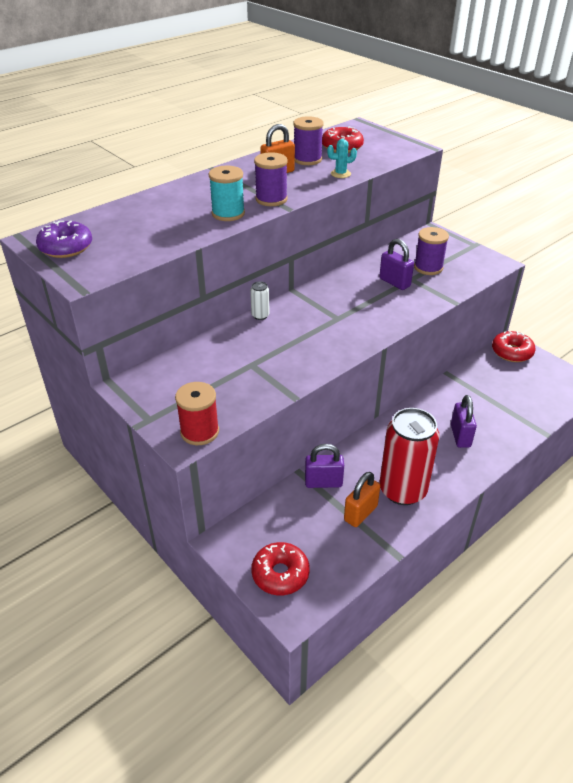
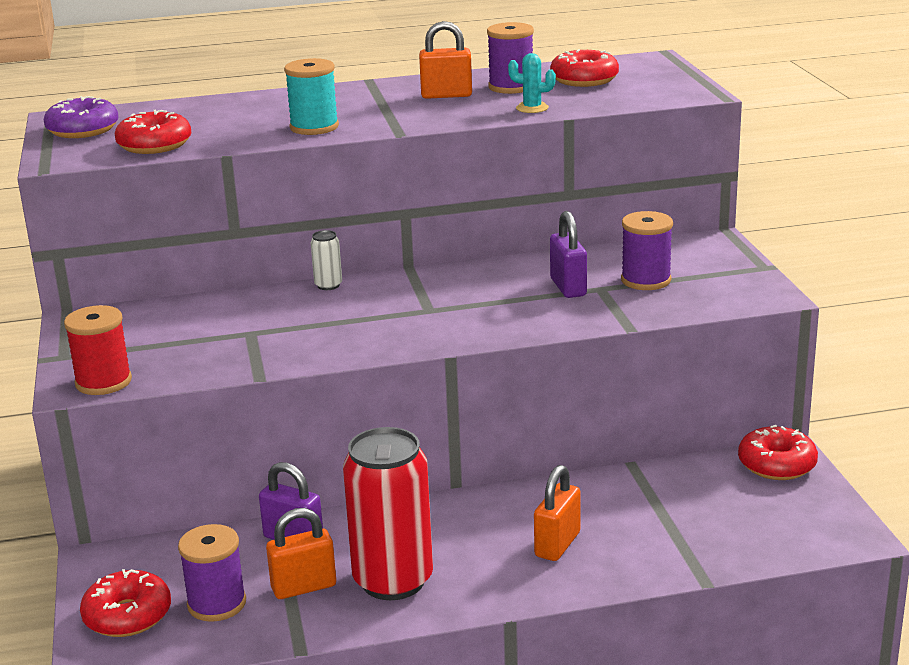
camera: 30 degrees right, 15 degrees down
(138, 250) = (154, 145): none -> red donut
(271, 199) = (392, 121): purple spool -> purple spool (217, 604)
(460, 436) = (557, 544): purple padlock -> orange padlock

